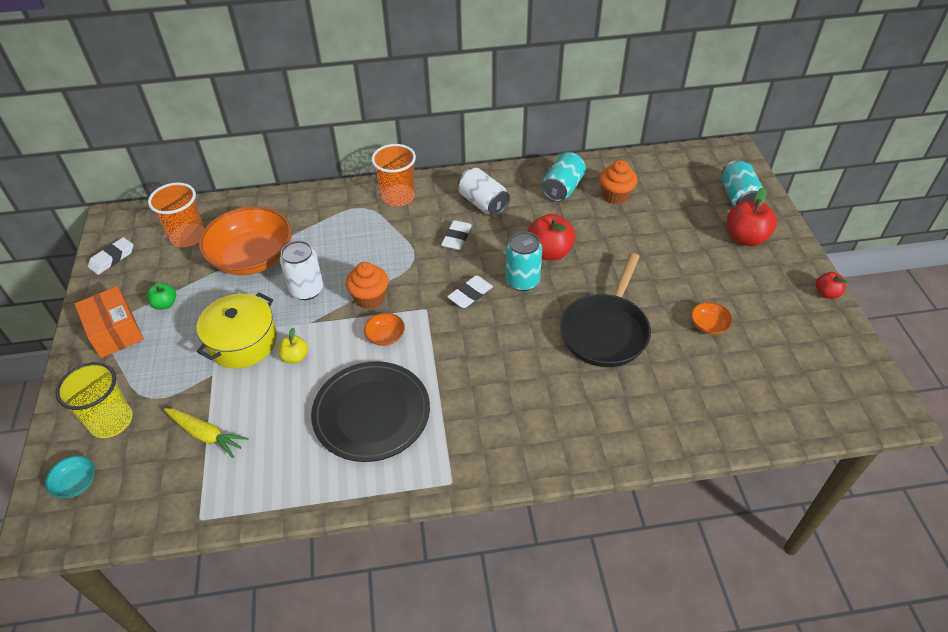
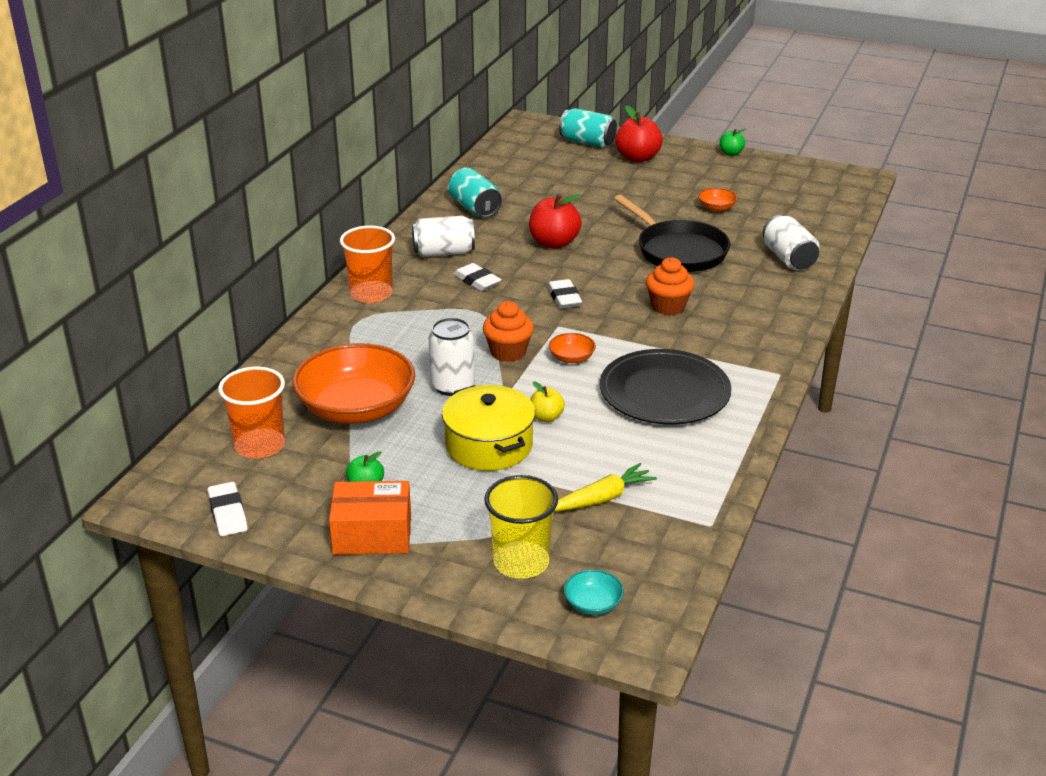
camera: 60 degrees left, 15 degrees down
(522, 281) = (576, 267): turquoise can -> none
(615, 196) = (517, 189): orange cupcake -> orange cupcake (668, 306)
(662, 413) = (788, 258): none -> white can
(826, 293) = (731, 153): red apple -> green apple

